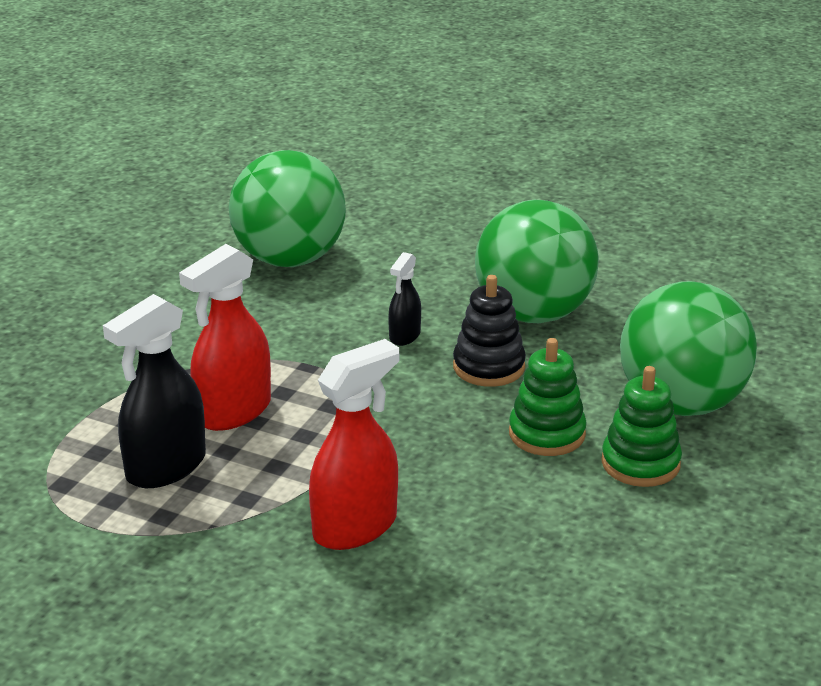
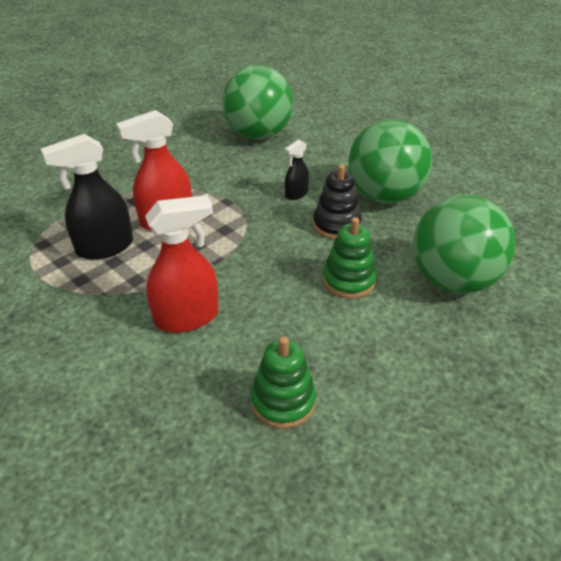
camera: 20 degrees right, 10 degrees up
(640, 463) = (402, 318): green stacking toy -> green stacking toy (283, 401)

